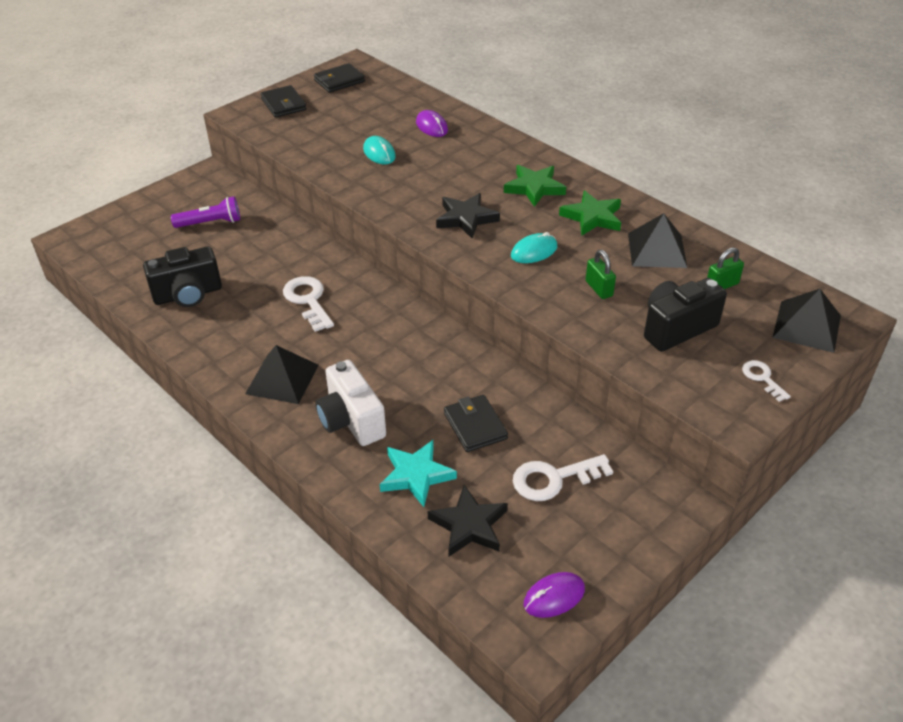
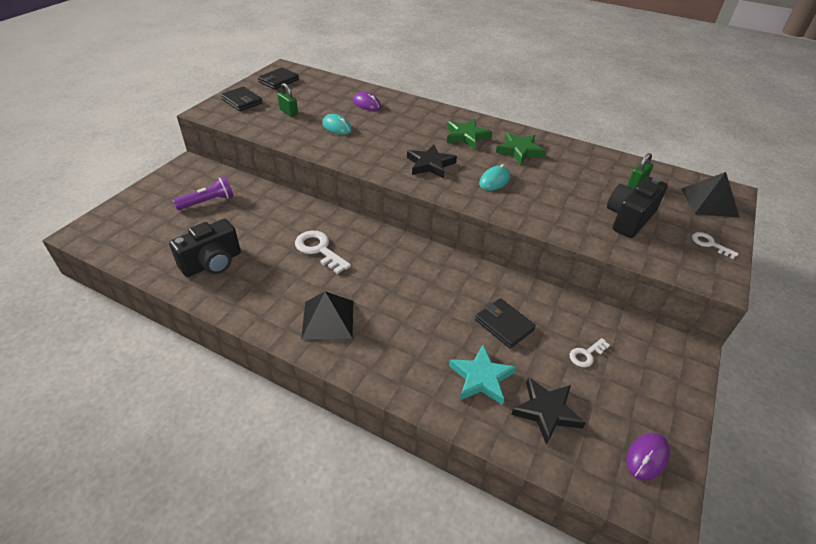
camera: 20 degrees left, 0 degrees up
(351, 421) = (404, 343): white camera -> none
(553, 479) = (586, 354): white key -> white key, size x0.57
(599, 288) = (557, 200): green padlock -> green padlock (289, 112)
(657, 250) = (578, 166): black pyramid -> none

